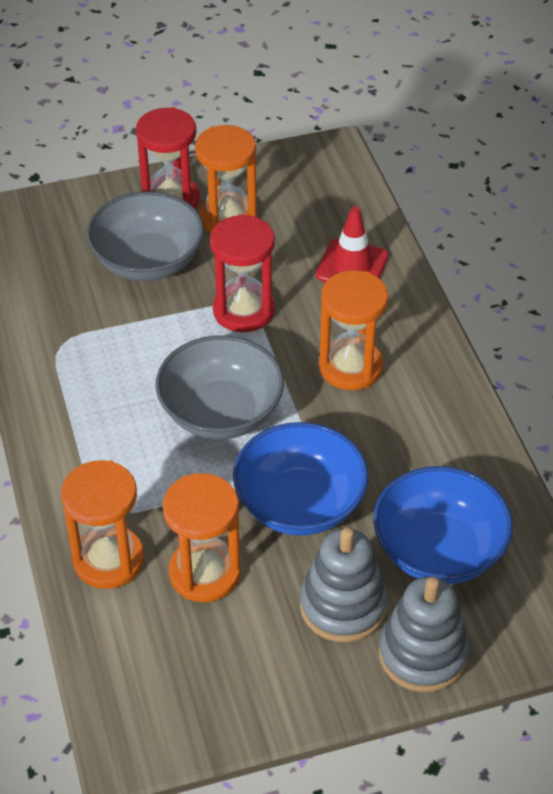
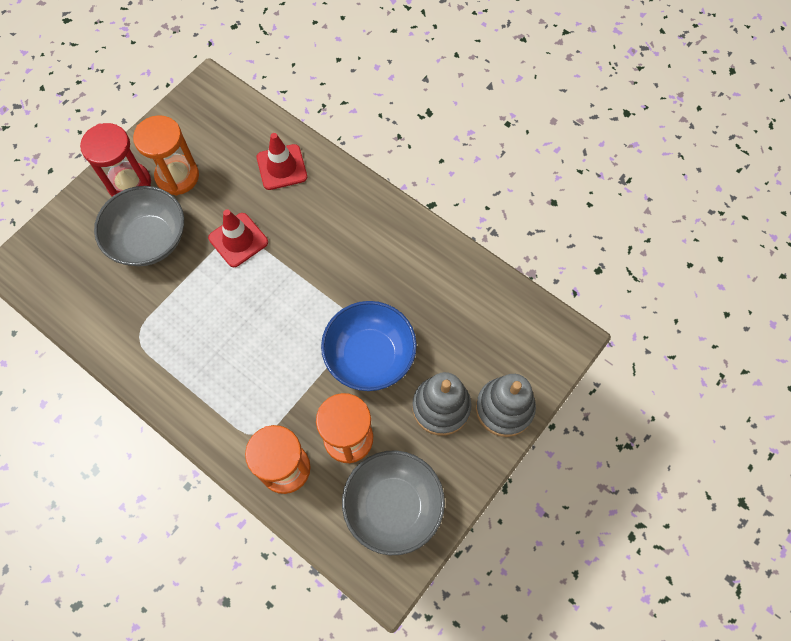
camera: 35 degrees left, 20 degrees up
(221, 413) = (278, 322): grey bowl -> grey bowl (393, 506)
(243, 311) = (238, 240): red hourglass -> red traffic cone
(350, 367) = (332, 242): orange hourglass -> none
(438, 550) = (467, 335): blue bowl -> none

